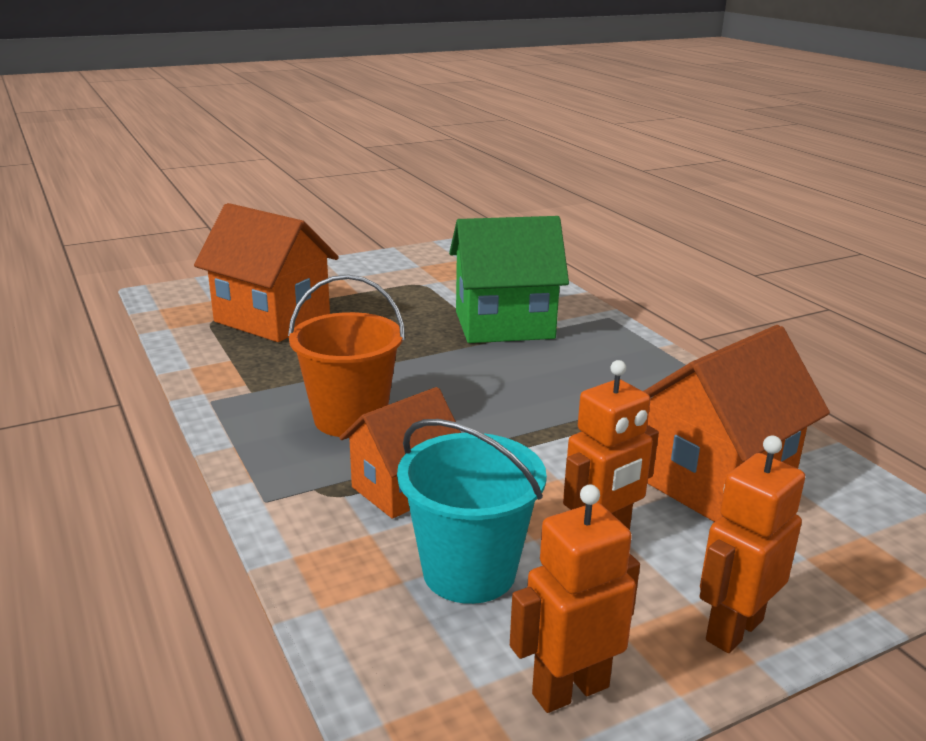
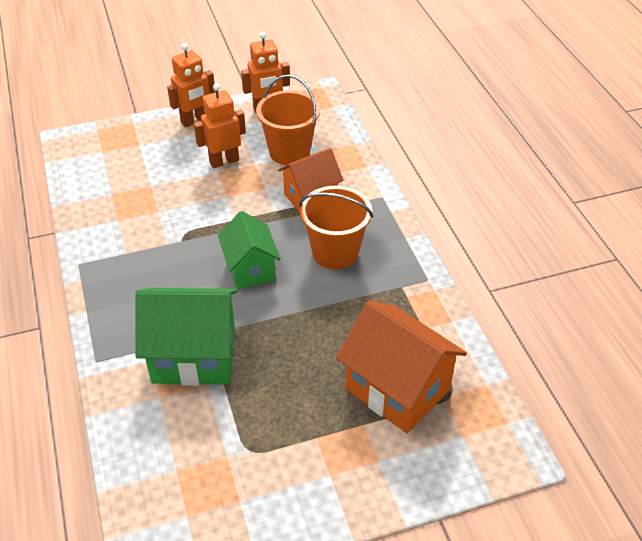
camera: 170 degrees left, 20 degrees up
(469, 571) = (289, 152): turquoise bucket -> orange bucket
(472, 393) = (250, 269): none -> green house
(715, 480) = (145, 186): orange house -> none

